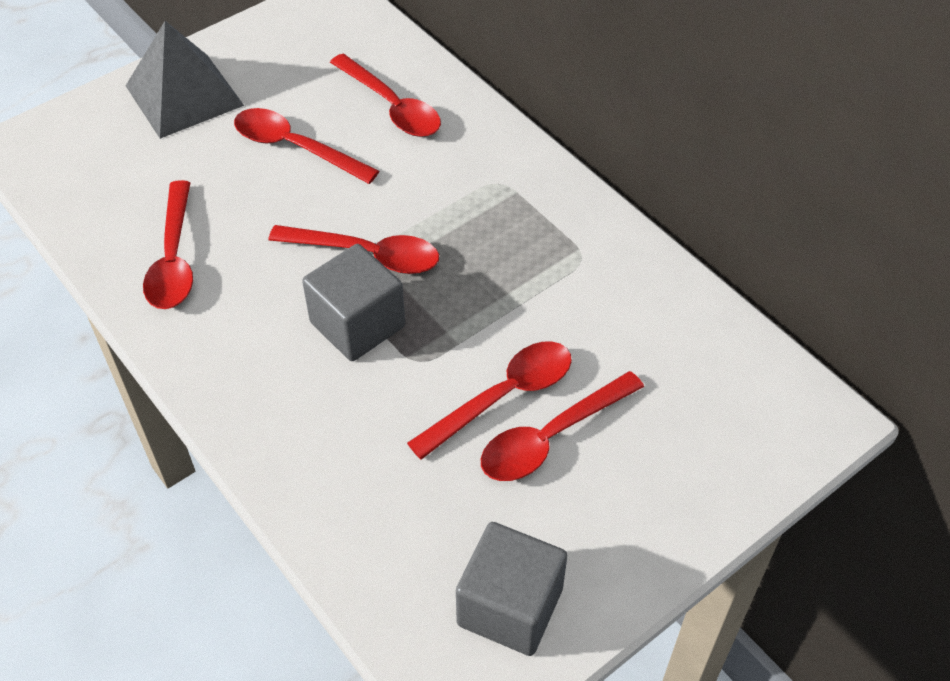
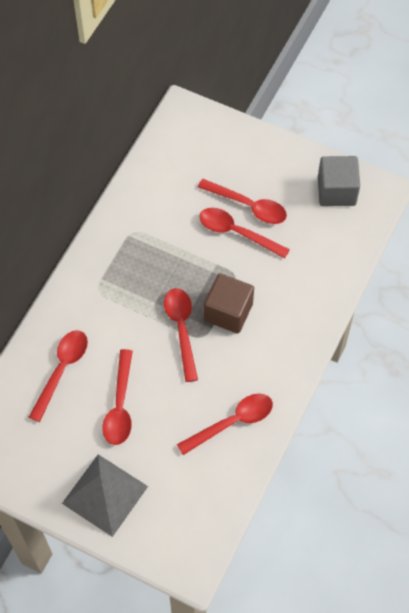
camera: 115 degrees left, 10 degrees up
(357, 324) = (228, 312): grey cube -> brown cube

